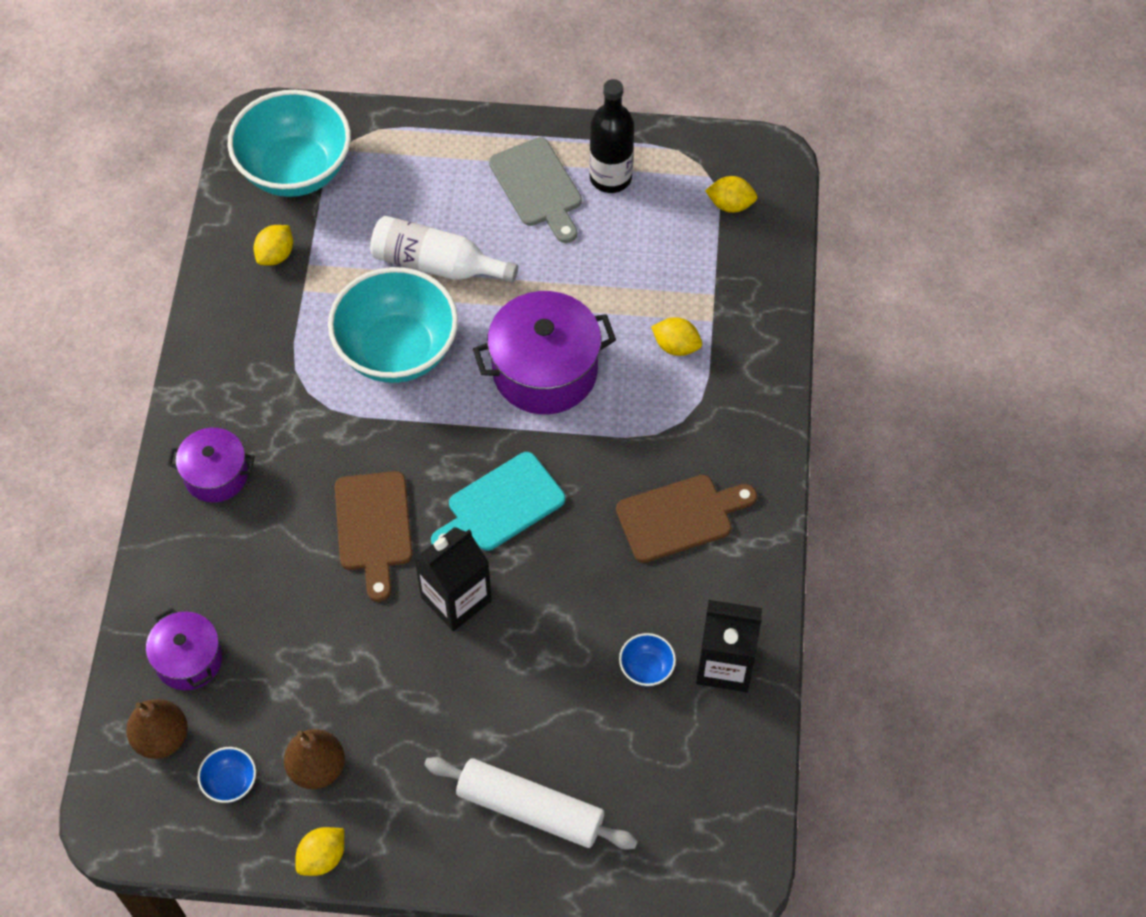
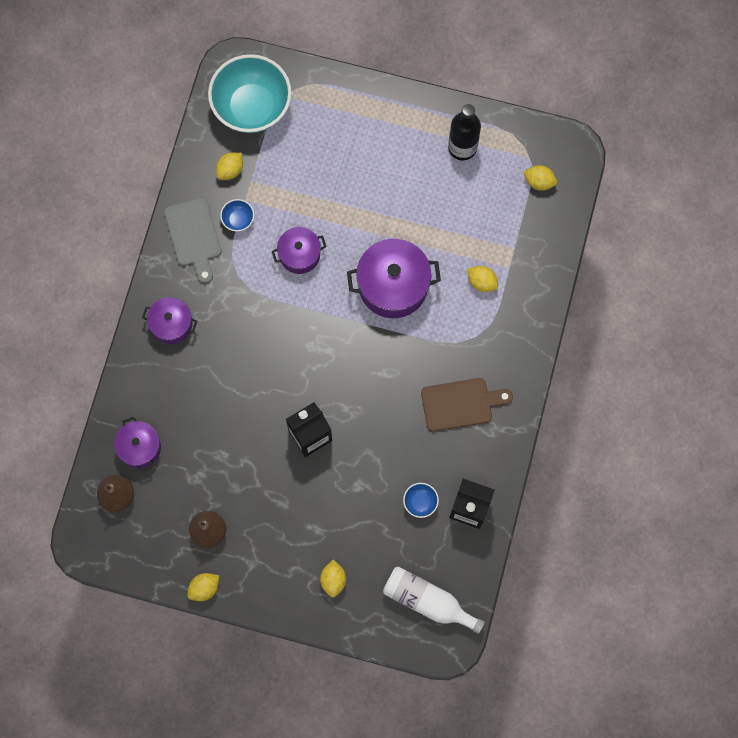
camera: 10 degrees right, 15 degrees up
(230, 782) = (156, 531): blue bowl -> blue bowl (238, 220)
(373, 527) = (266, 378): brown cutting board -> none
(397, 350) = (299, 254): turquoise bowl -> purple pot
(437, 264) = (335, 194): white bottle -> white bottle (427, 601)
(501, 505) = (349, 376): turquoise cutting board -> none
(530, 809) = (333, 580): white rolling pin -> yellow lemon
(537, 187) = (412, 147): grey cutting board -> grey cutting board (193, 236)

